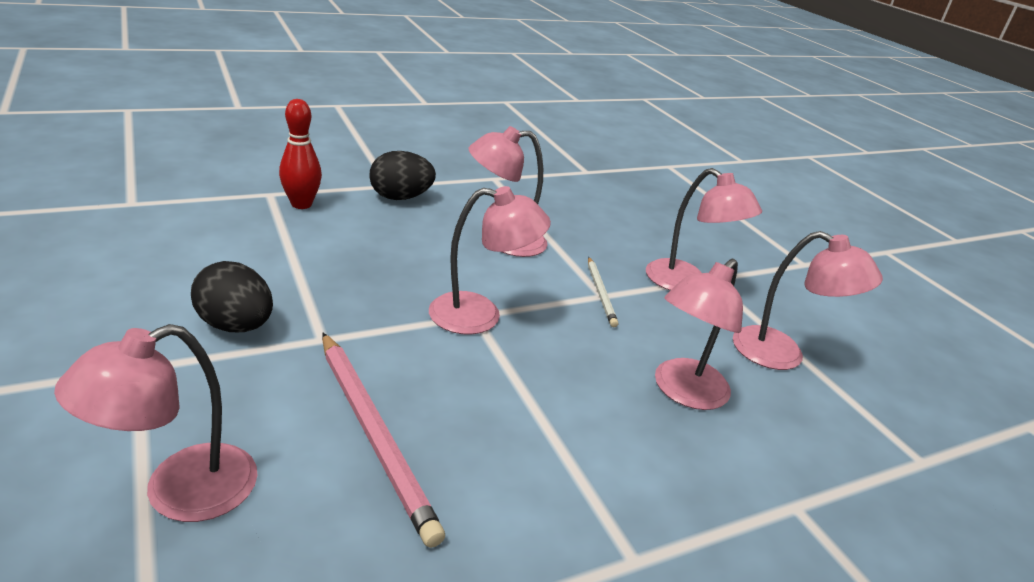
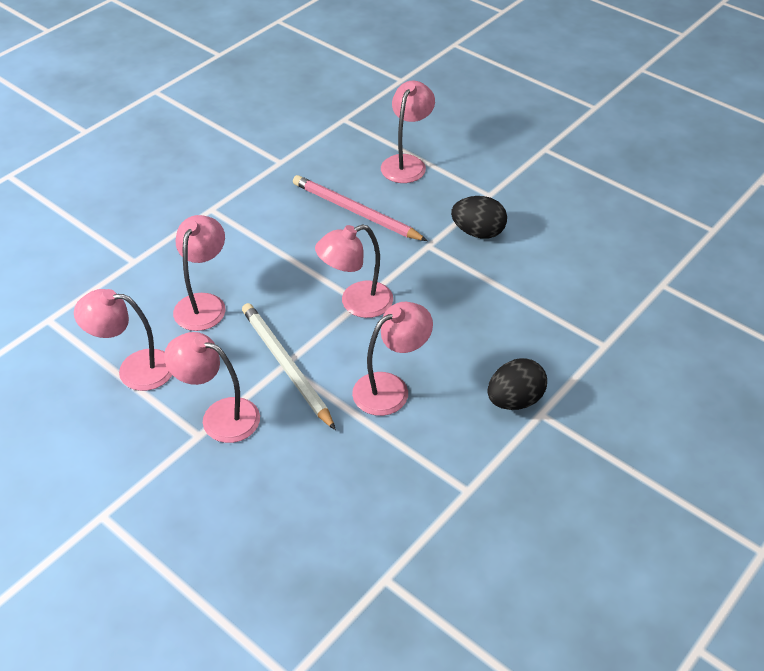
camera: 160 degrees right, 15 degrees up
(301, 204) = (569, 346): red bowling pin -> none
(600, 293) = (286, 366): white pencil -> white pencil, size x1.83

